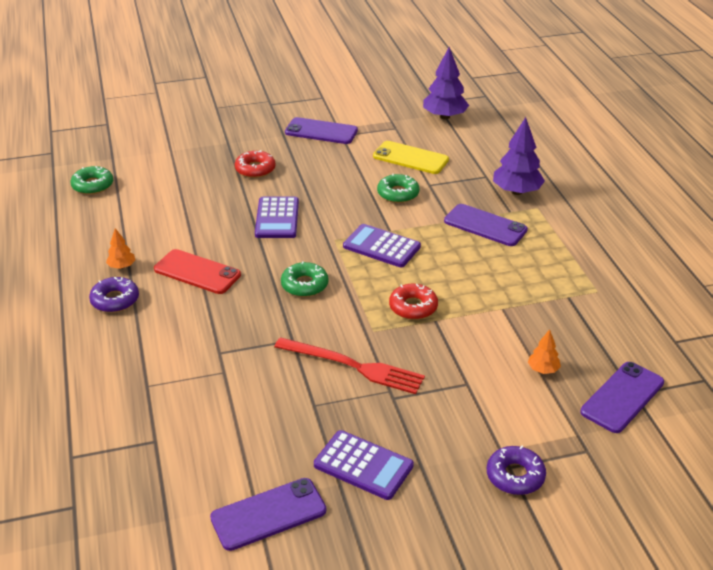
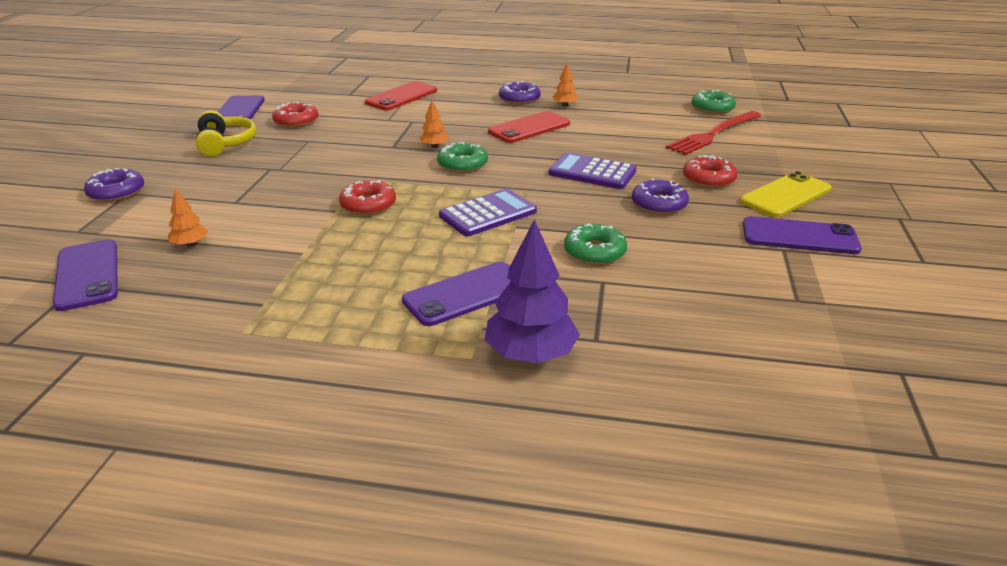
camera: 115 degrees right, 5 degrees down
(145, 391) = (401, 97): none -> red phone
(268, 442) = (296, 121): none -> red donut
(276, 314) = (434, 146): none -> orange tree
(312, 182) = (659, 204): none -> purple donut
(321, 131) = (799, 236): purple phone -> purple phone turned 60 degrees clockwise
(353, 366) = (328, 162): red fork -> red fork (713, 134)
(363, 465) = (225, 144): purple calculator -> yellow headphones
(410, 158) = (689, 287): yellow phone -> yellow phone (786, 195)
(444, 116) = (833, 364): purple tree -> none

